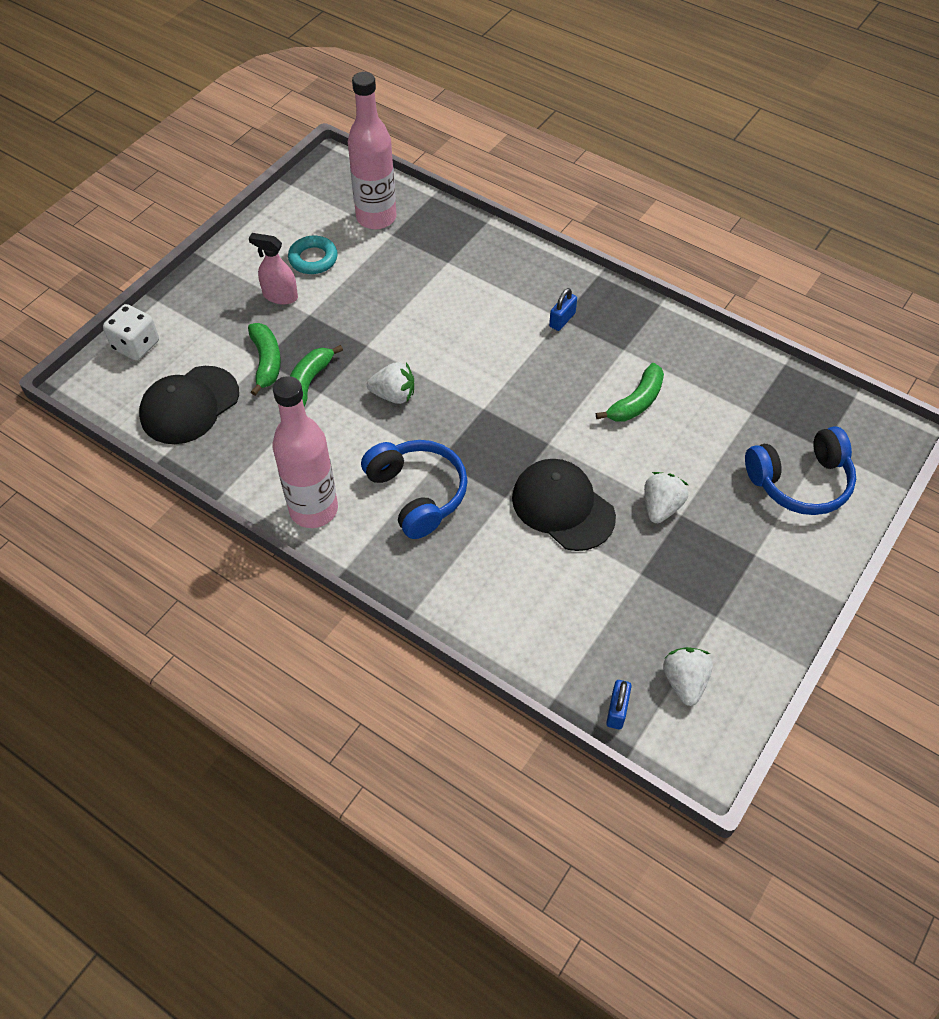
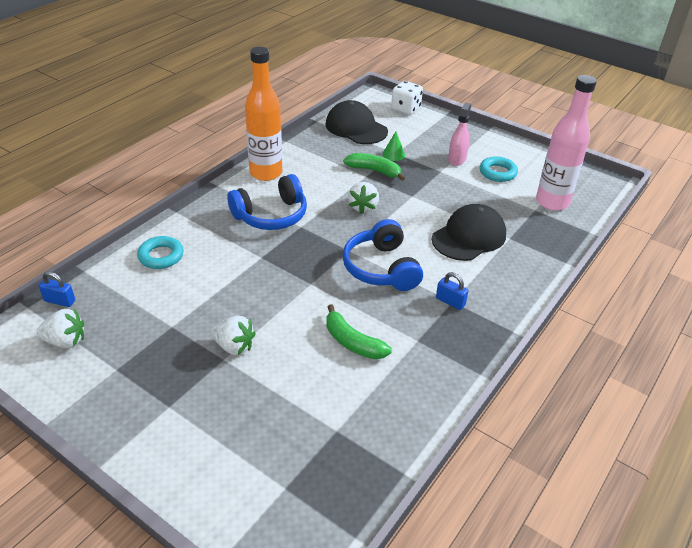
camera: 90 degrees right, 15 degrees down
(266, 362) = (393, 154): green banana -> green cone
(313, 509) = (266, 173): pink bottle -> orange bottle
(515, 610) = (161, 256): none -> turquoise ring
(563, 507) = (246, 287): black cap -> black cap (469, 237)
(800, 481) = (243, 458): blue headphones -> blue headphones (381, 268)

